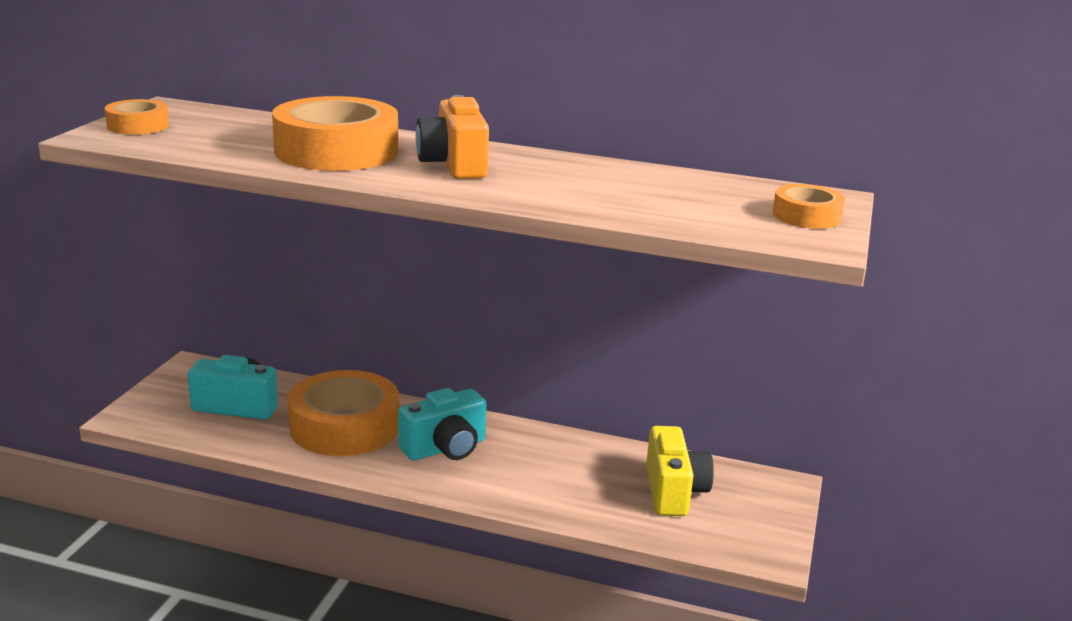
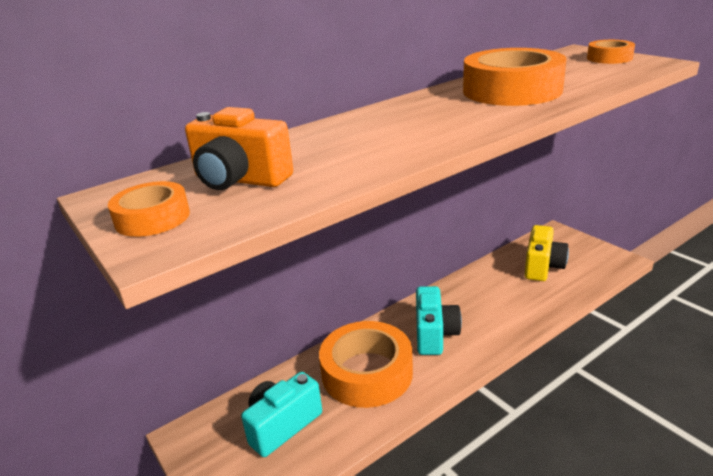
camera: 50 degrees left, 5 degrees up
(336, 151) = (356, 145): orange tape -> orange tape (512, 90)
(454, 165) = (436, 115): orange camera -> orange camera (239, 180)
(674, 492) = (542, 266): yellow camera -> yellow camera turned 75 degrees clockwise

